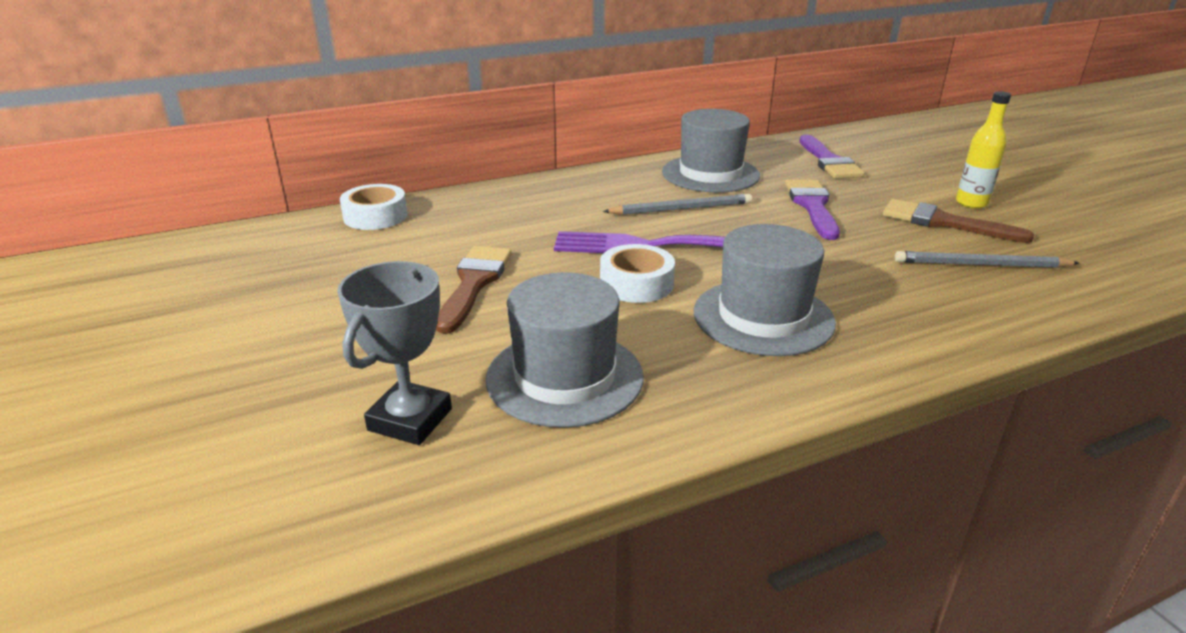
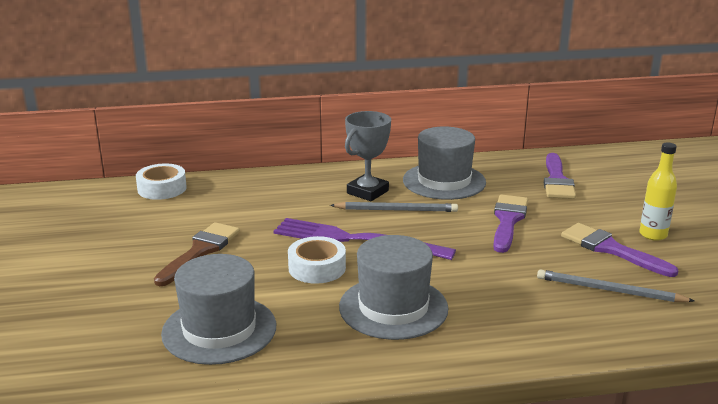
camera: 15 degrees right, 5 degrees down
(410, 420) = (103, 342): grey trophy -> grey trophy (367, 192)
(943, 222) = (611, 249): brown brush -> purple brush

